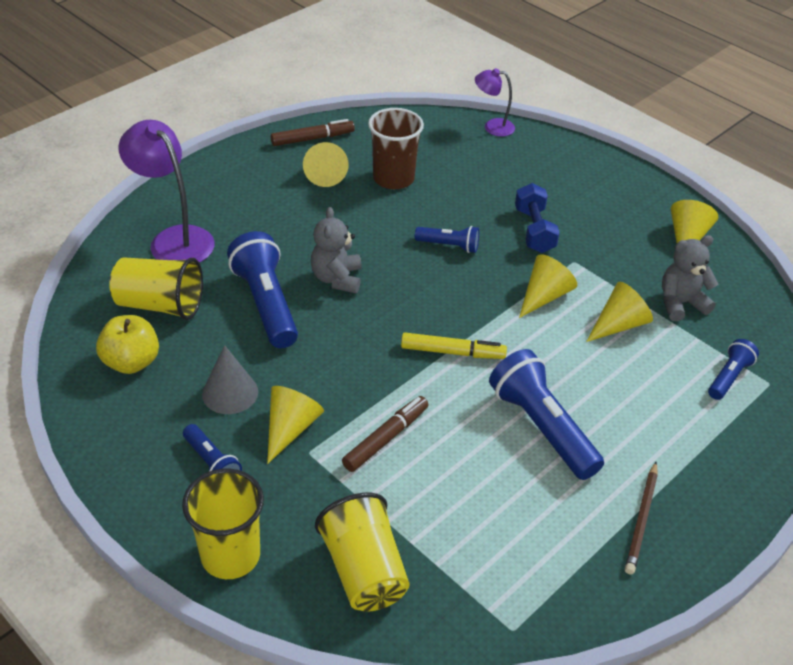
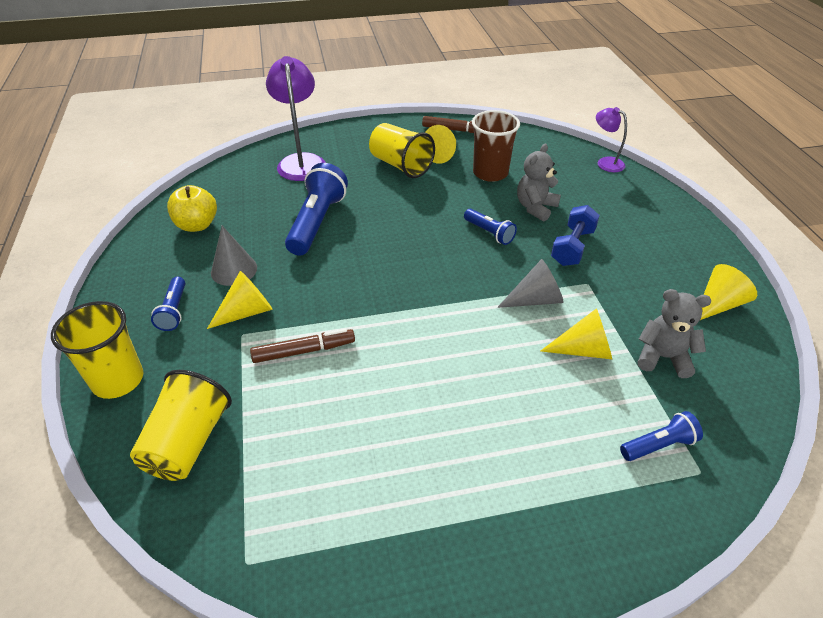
camera: 35 degrees right, 0 degrees up
(160, 305) = (250, 197): yellow cup -> yellow cup (400, 165)
(337, 278) = (382, 224): grey teddy bear -> grey teddy bear (535, 207)
(452, 352) = (417, 310): yellow marker -> none
(541, 427) = (434, 403): blue flashlight -> none
(544, 296) = (535, 300): yellow cone -> grey cone
(642, 520) = (451, 533): brown pencil -> none

